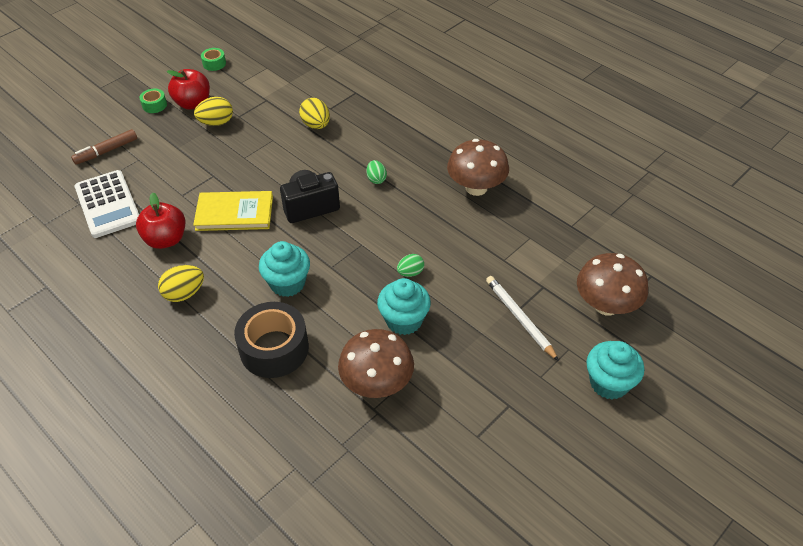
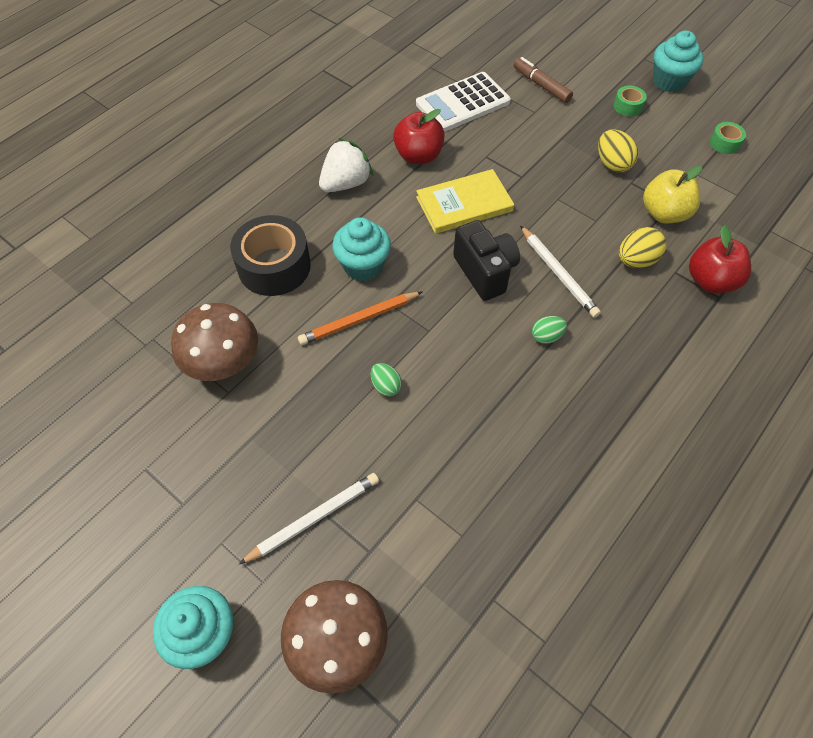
camera: 85 degrees right, 10 degrees up
(184, 293) = (346, 183): yellow egg -> white strawberry
(193, 103) = (641, 138): red apple -> red apple (710, 281)
(234, 213) = (464, 204): yellow book -> yellow book turned 75 degrees clockwise
(275, 104) = (664, 213): none -> yellow apple
(320, 166) = (558, 273): none -> white pencil
(345, 288) = (359, 320): none -> orange pencil
(404, 320) = (311, 384): turquoise cupcake -> turquoise cupcake (669, 81)
(476, 188) = (552, 461): brown mushroom -> none

